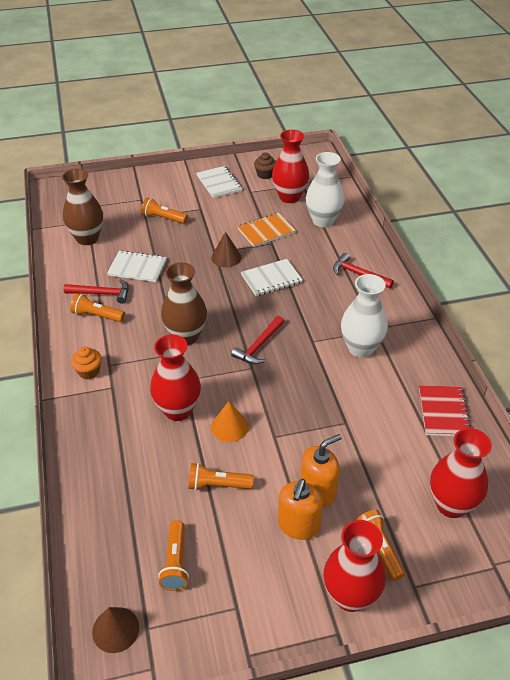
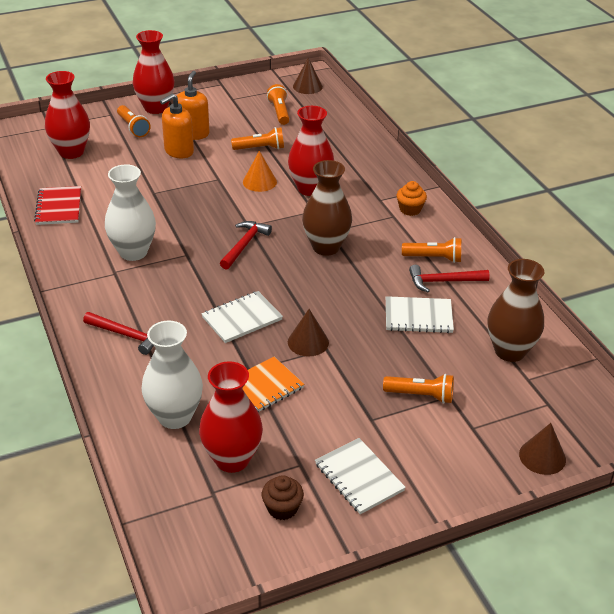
camera: 170 degrees right, 5 degrees down
(110, 183) = (542, 456): none -> brown cone

